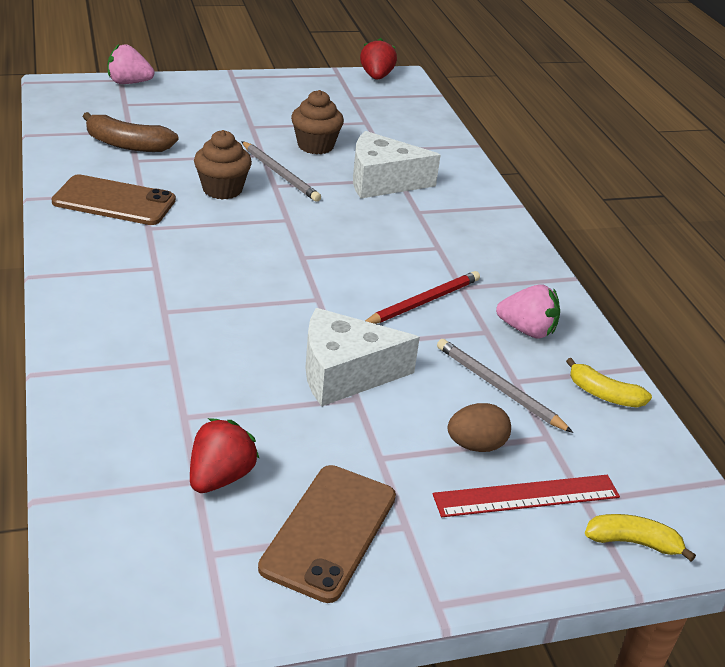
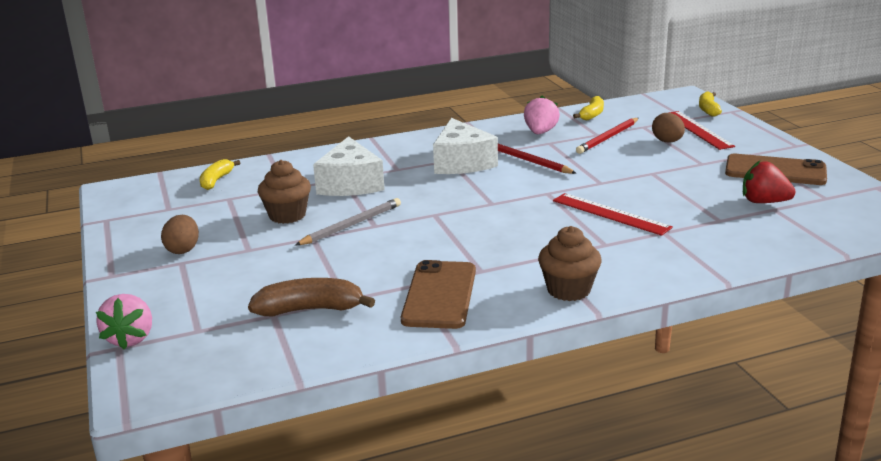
camera: 90 degrees left, 10 degrees down
(127, 145) = (310, 309): brown banana -> brown banana turned 105 degrees counterclockwise
(222, 189) = (393, 247): brown cupcake -> brown cupcake (568, 290)
(240, 332) = (610, 214): none -> red ruler
(265, 101) = (183, 249): none -> brown egg
(344, 373) = (630, 178): white cheese -> white cheese (461, 162)
(376, 77) = (114, 201): red strawberry -> none
(410, 118) = (216, 180): none -> yellow banana
(498, 388) = (608, 138): grey pencil -> red pencil

